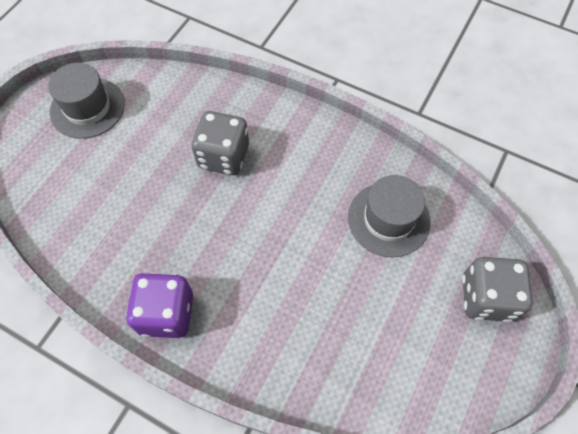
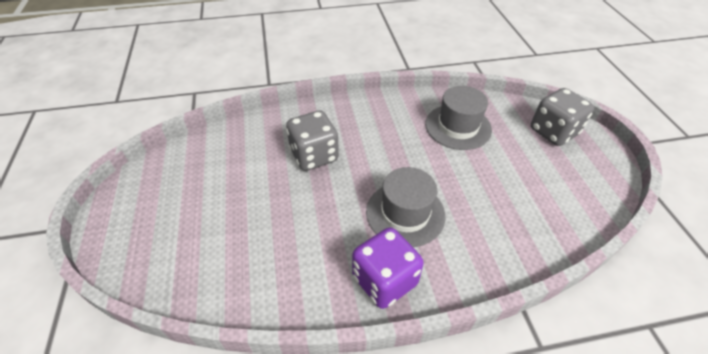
camera: 40 degrees left, 15 degrees down
(87, 108) = (165, 188): grey hat -> grey hat (405, 213)

